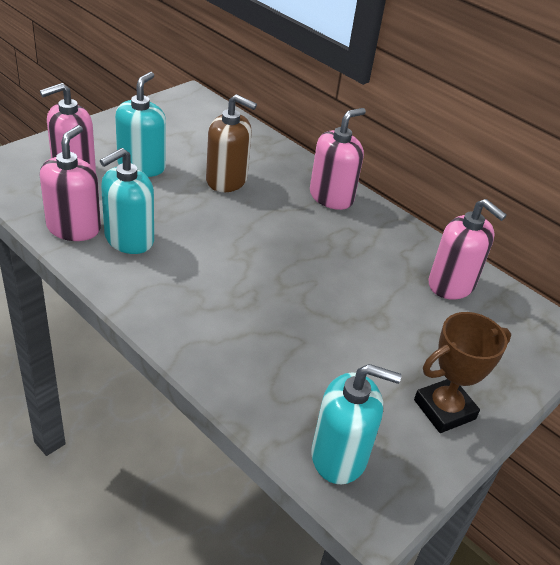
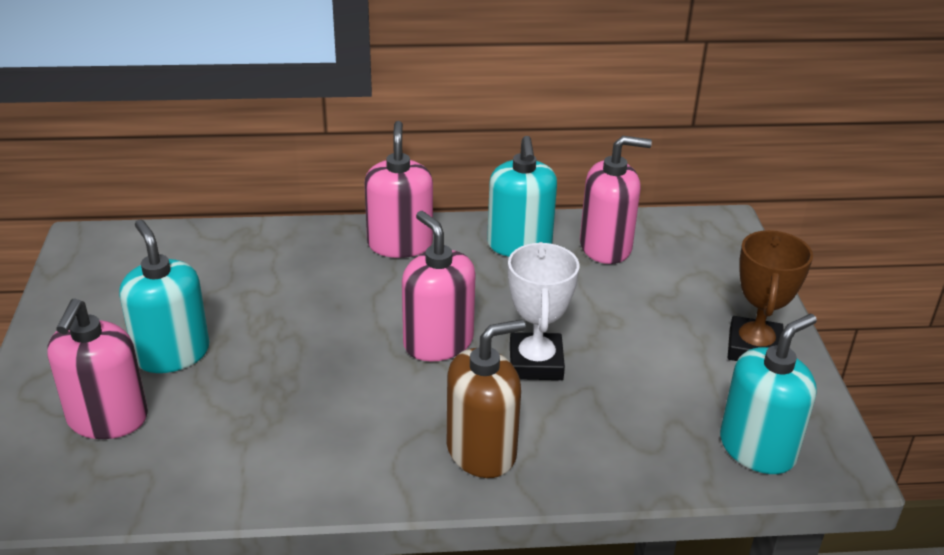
camera: 45 degrees left, 5 degrees down
(74, 228) = (220, 473): pink soap dispenser -> pink soap dispenser (438, 342)
(129, 239) = (296, 434): turquoise soap dispenser -> turquoise soap dispenser (519, 244)
(226, 180) = (283, 301): brown soap dispenser -> brown soap dispenser (481, 451)
(296, 305) = (536, 363): none -> white trophy

